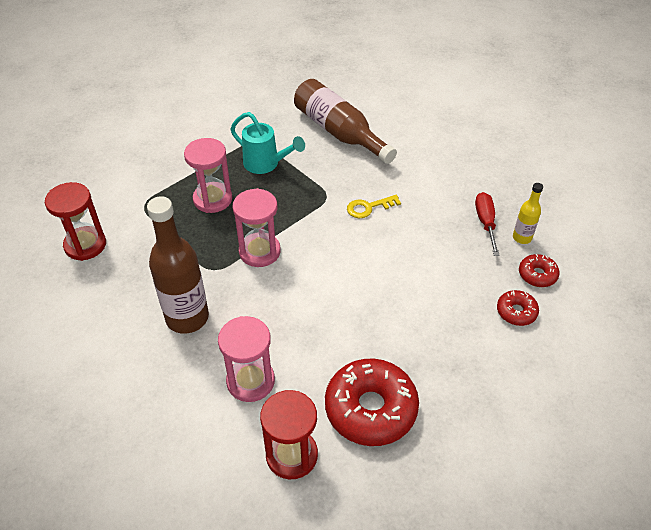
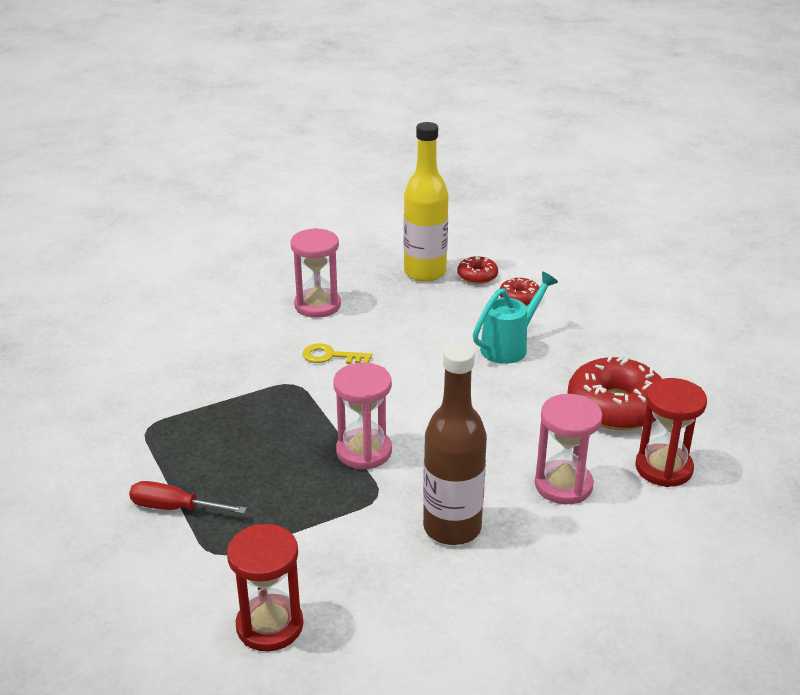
camera: 75 degrees left, 15 degrees down
(212, 199) = (243, 481): pink hourglass -> pink hourglass (317, 305)
(266, 164) = (201, 424): turquoise watering can -> turquoise watering can (509, 346)
(339, 132) = (179, 354): brown bottle -> none
(369, 207) = (331, 356): yellow key -> yellow key turned 105 degrees clockwise
(485, 223) = (394, 287): red screwdriver -> red screwdriver (175, 508)
(522, 238) = (425, 272): yellow bottle -> yellow bottle, size x2.03

